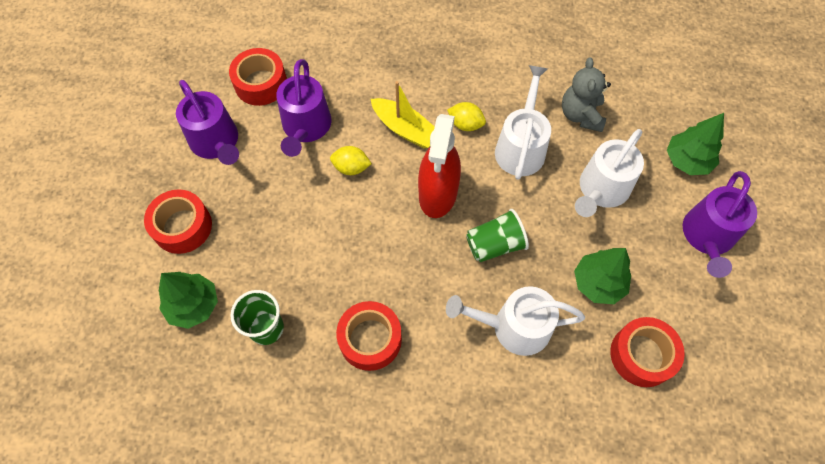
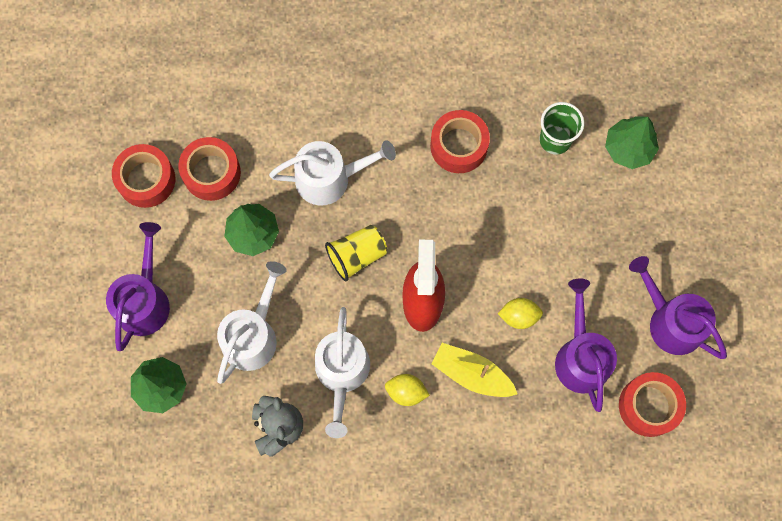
camera: 170 degrees right, 10 degrees up
(182, 226) = (669, 222): red tape -> red tape (146, 180)
(495, 245) = (357, 255): green cup -> yellow cup

